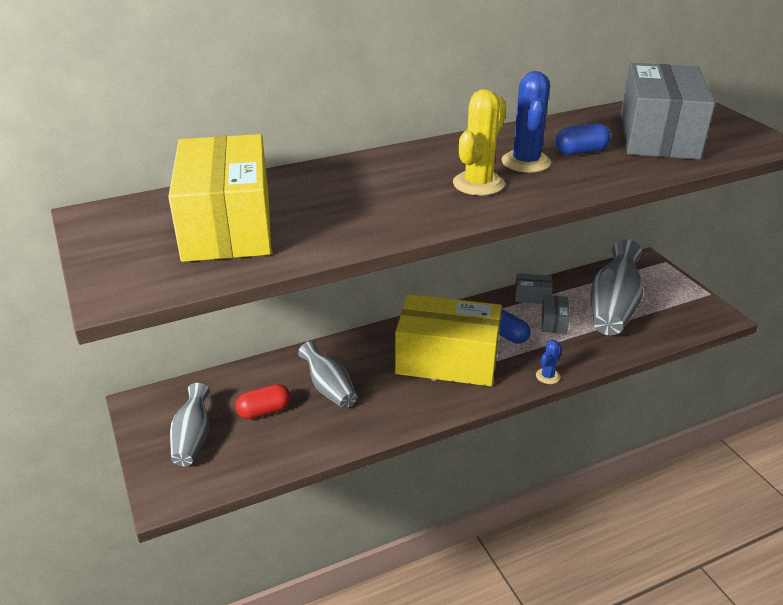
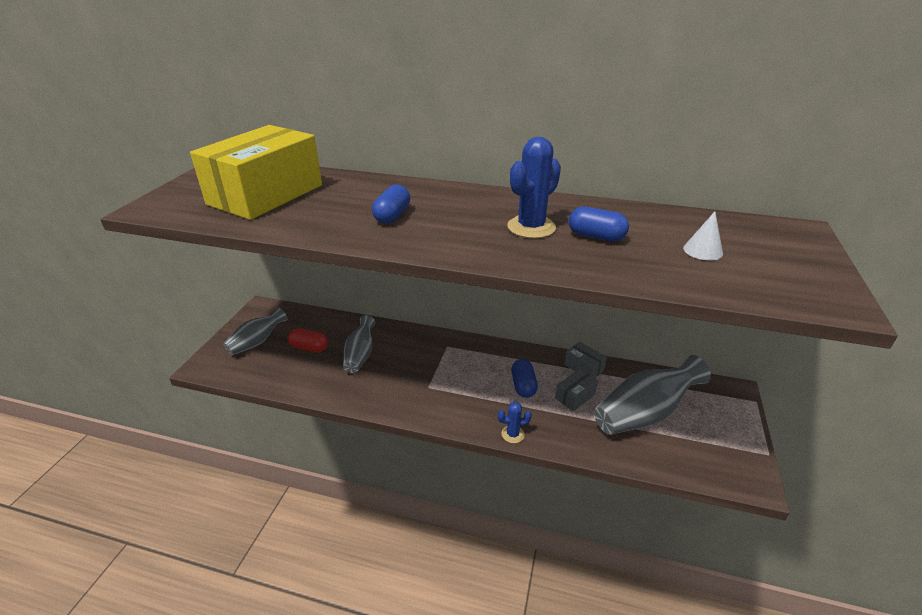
camera: 40 degrees right, 0 degrees up
(399, 196) = (392, 216): none -> blue capsule
(447, 360) = (456, 379): yellow box -> none
(478, 184) = (462, 229): yellow cactus -> none
(658, 136) = (703, 250): grey box -> white cone

